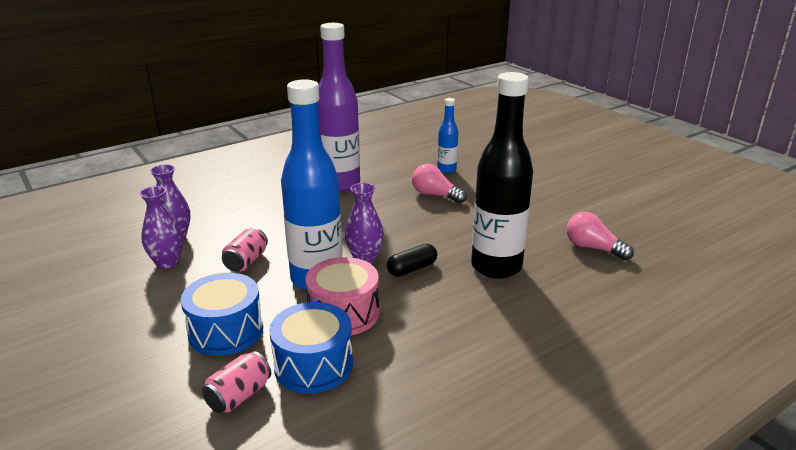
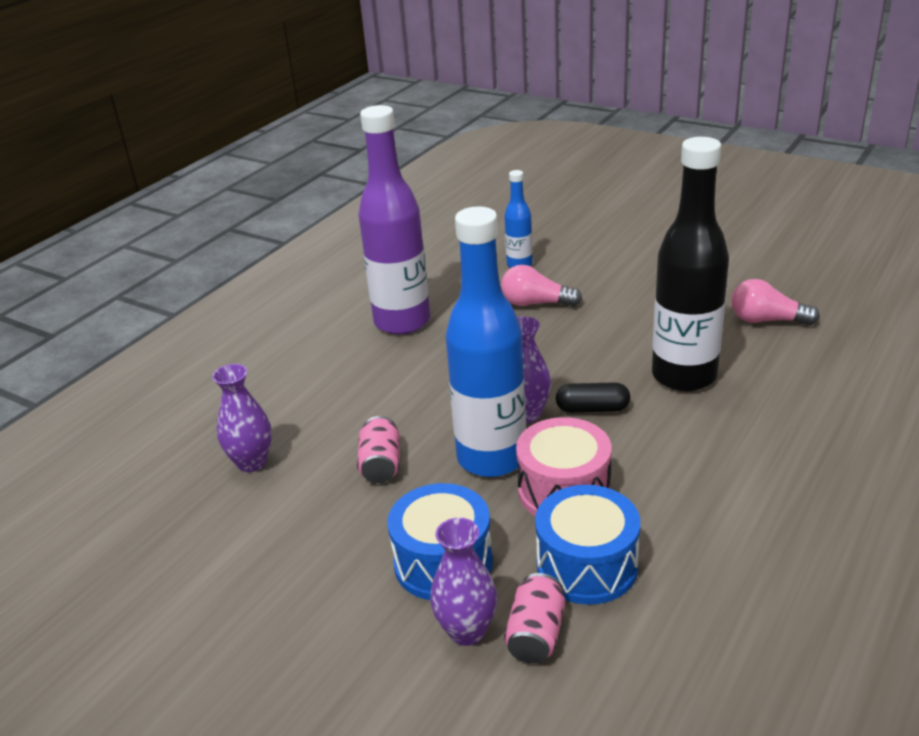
camera: 20 degrees left, 5 degrees up
(167, 263) = (276, 501): purple vase -> purple vase (467, 631)
(412, 269) = (592, 409): black capsule -> black capsule turned 60 degrees clockwise

